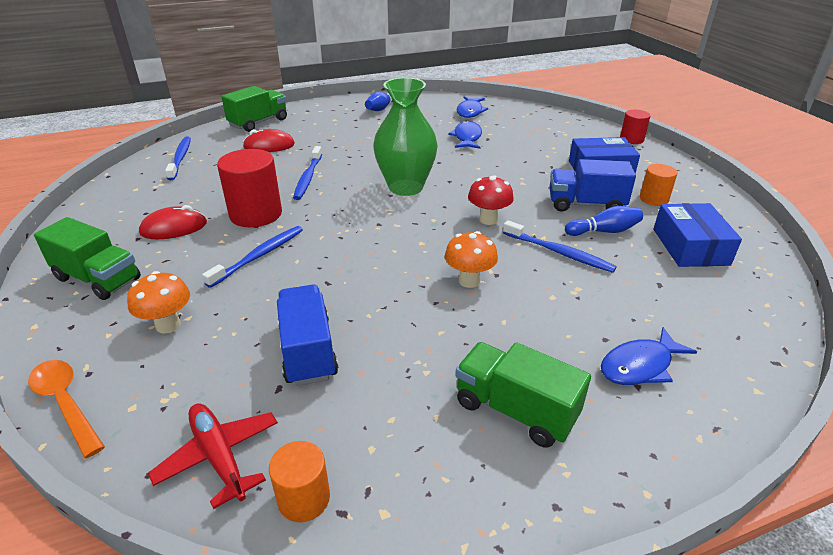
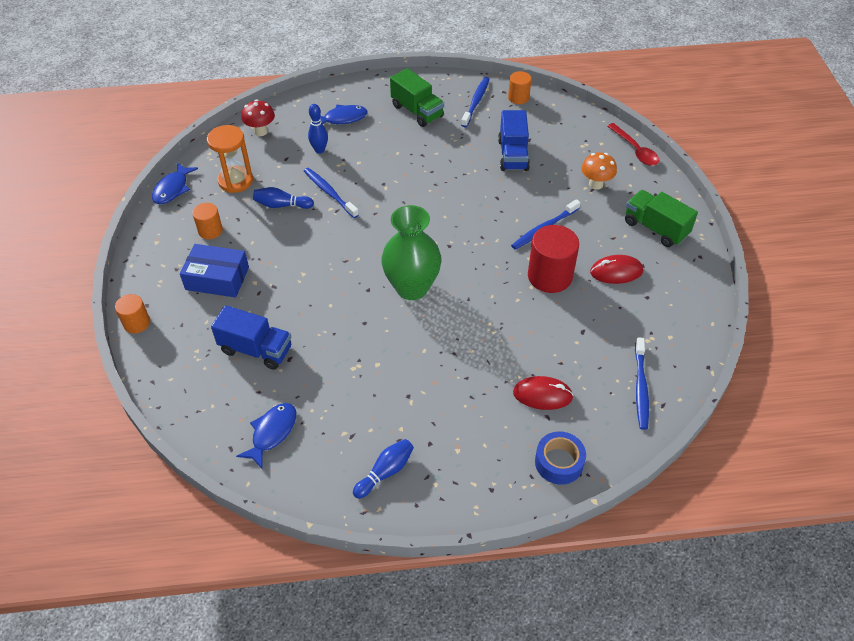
camera: 165 degrees left, 15 degrees up
(65, 403) = (635, 150): orange spoon -> red spoon
(219, 456) = (555, 116): red plane -> none
(258, 122) = (559, 462): green truck -> blue tape
(308, 178) = (501, 321): blue toothbrush -> blue toothbrush (476, 102)
(467, 137) = (311, 365): blue fish -> blue fish (172, 189)
(469, 281) = (403, 182): orange mushroom -> none
(488, 220) = (360, 233): red mushroom -> red mushroom (261, 131)
(585, 204) = (271, 235): blue truck -> blue truck (256, 349)
(624, 304) = (319, 150): none -> blue bowling pin
(631, 139) = (137, 323): red cylinder -> orange cylinder
(690, 247) = (235, 181): blue box -> orange hourglass

